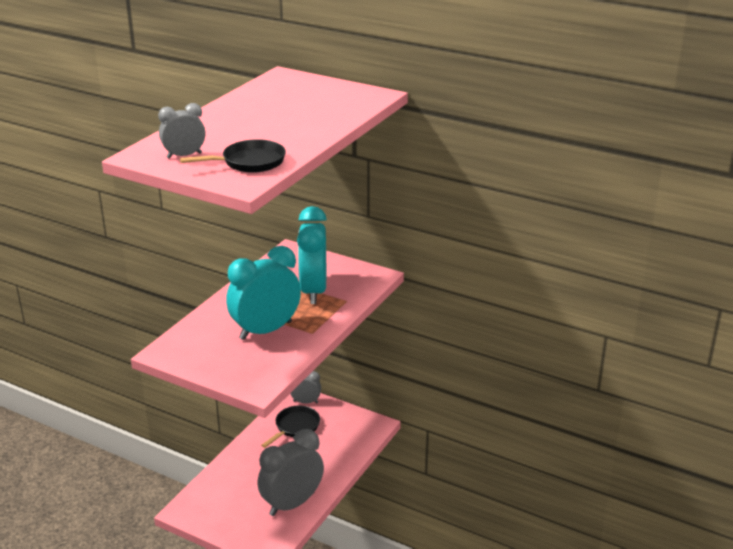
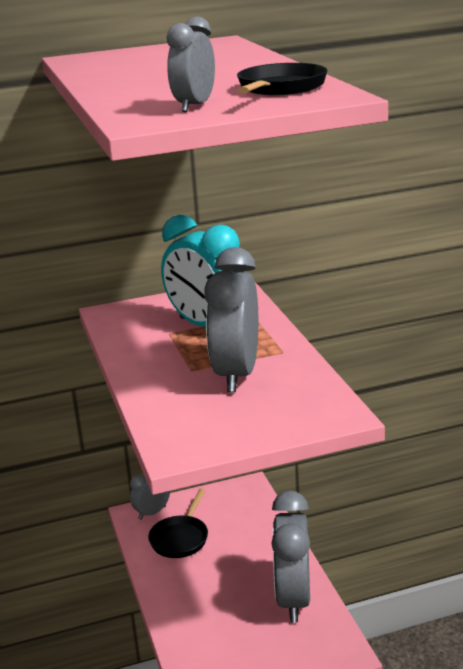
camera: 45 degrees left, 5 degrees down
(265, 330) = (237, 374): turquoise clock -> grey clock
(295, 427) = (180, 538): black pan -> black pan turned 150 degrees counterclockwise

